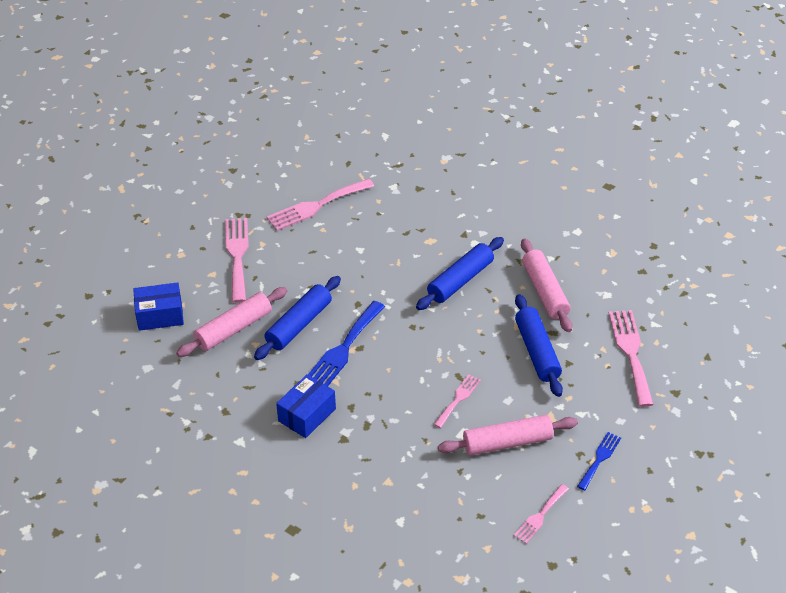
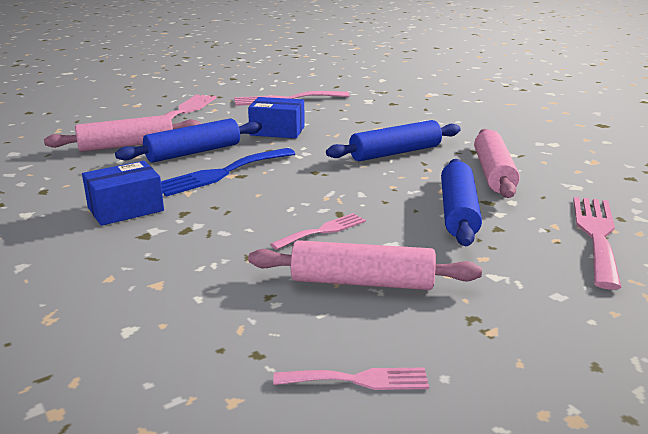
camera: 20 degrees right, 20 degrees down
(160, 315) = (71, 129): blue box -> blue box (277, 131)
(540, 516) = (359, 380): pink fork -> pink fork turned 150 degrees counterclockwise
(600, 459) = (505, 331): blue fork -> none

